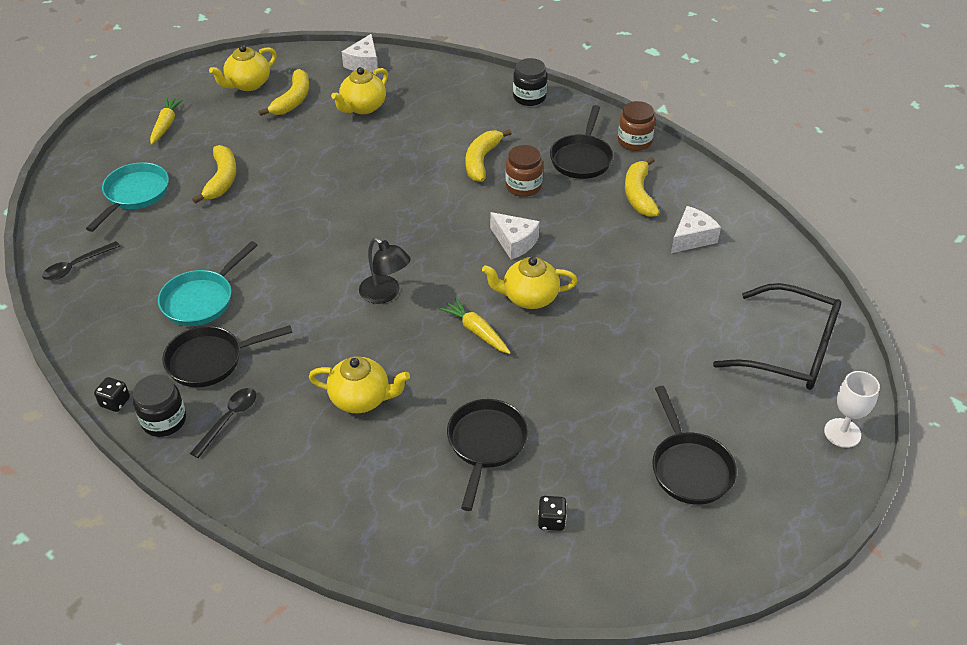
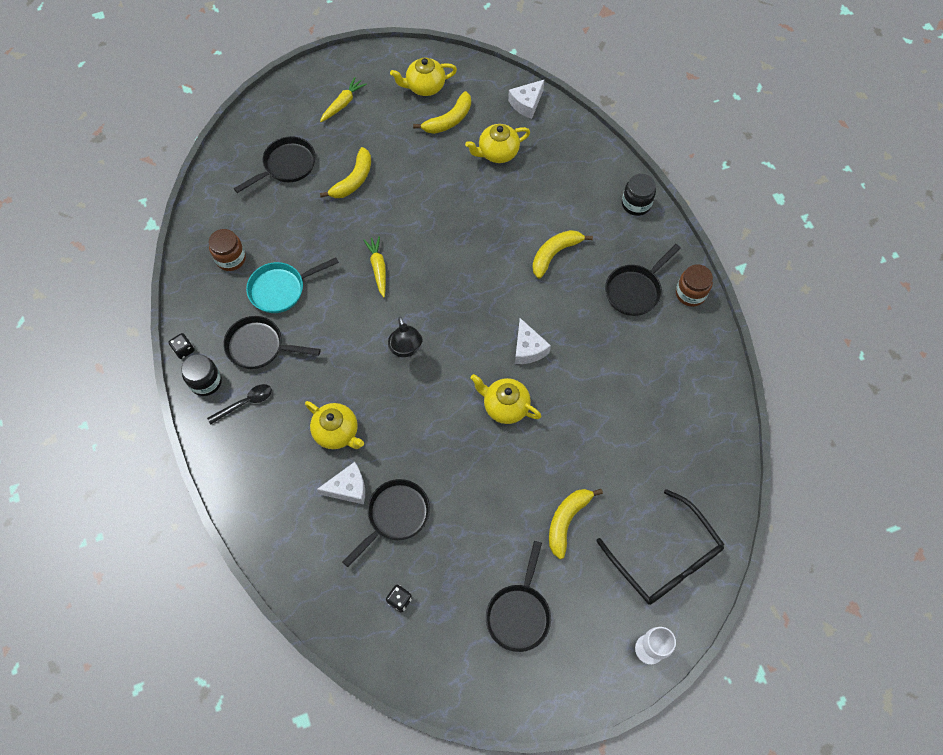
camera: 30 degrees right, 20 degrees up
(77, 266) = (216, 216): black spoon -> none
(134, 195) = (286, 165): turquoise pan -> black pan
(476, 331) = (448, 417): yellow carrot -> yellow carrot (378, 268)
(523, 186) = (570, 296): brown jar -> brown jar (231, 258)
(638, 194) = (655, 350): yellow banana -> yellow banana (567, 521)
(692, 238) = (667, 415): white cheese -> white cheese (348, 488)

